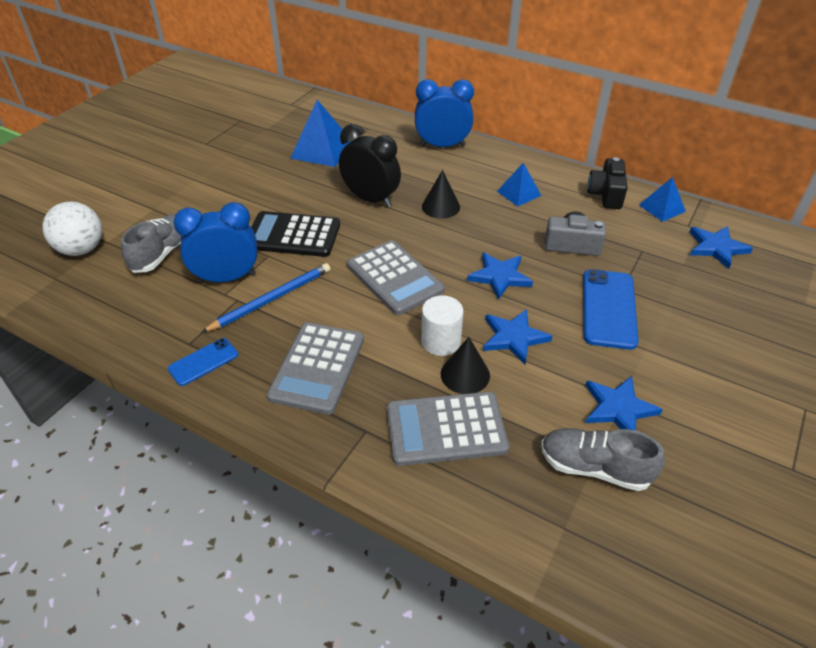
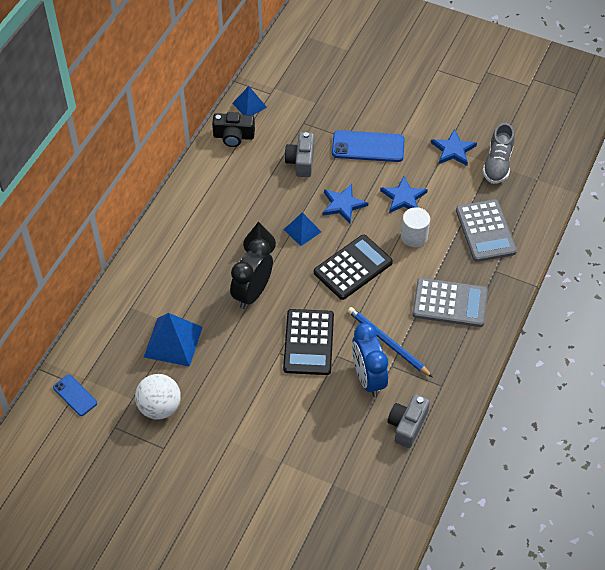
camera: 95 degrees left, 10 degrees up
(82, 249) = (346, 500): white ball -> white ball (160, 407)
(147, 305) = (407, 425): none -> grey camera
(162, 253) = (343, 434): grey shoe -> none
(203, 362) = (457, 371): blue phone -> blue phone (75, 395)
(394, 278) = (353, 267): grey calculator -> black calculator
(442, 146) = (162, 246): blue clock -> none
(465, 374) = (440, 223): black cone -> none
(519, 193) = (236, 191): blue pyramid -> blue pyramid (302, 230)
(716, 248) = (295, 82): blue star -> none

